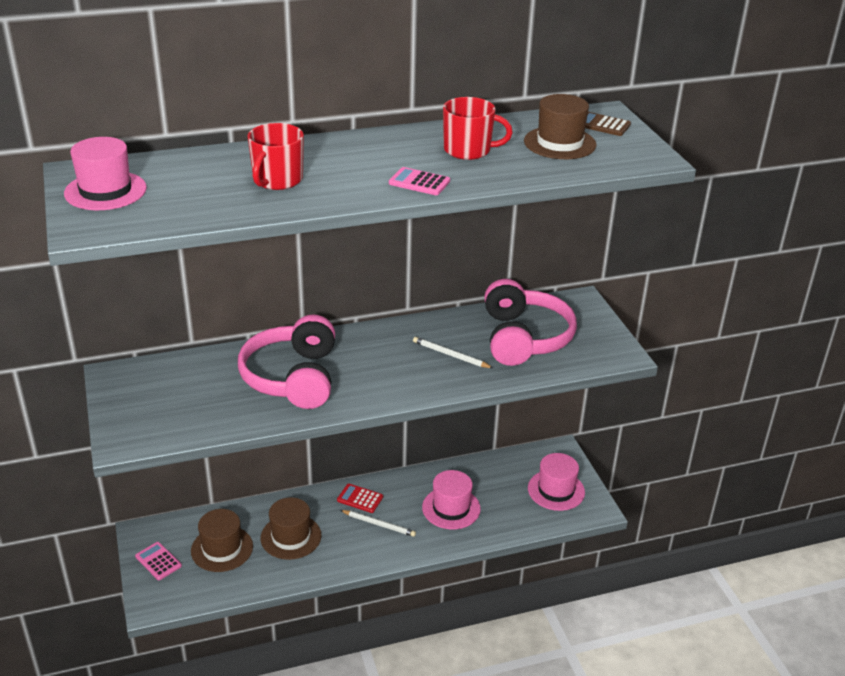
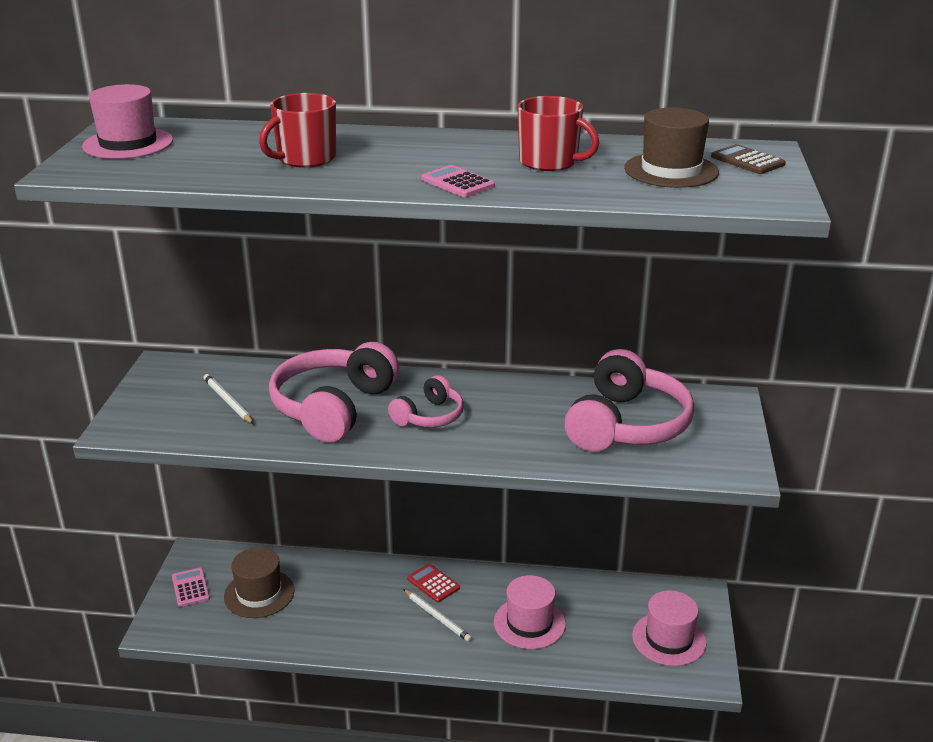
camera: 25 degrees right, 5 degrees down
(291, 537) = (335, 602): brown hat -> none
(374, 366) = (429, 416): none -> pink headphones
(450, 355) = (524, 424): white pencil -> white pencil (228, 401)

